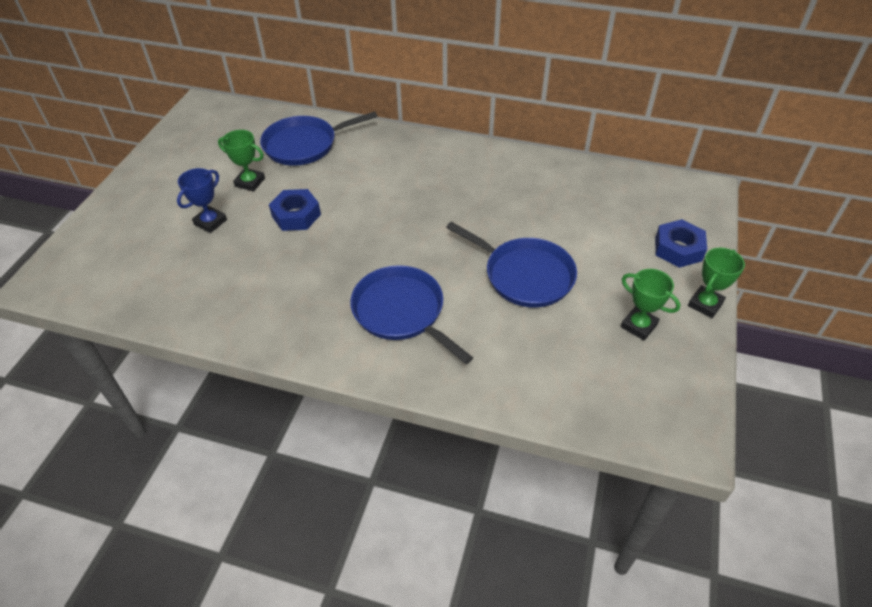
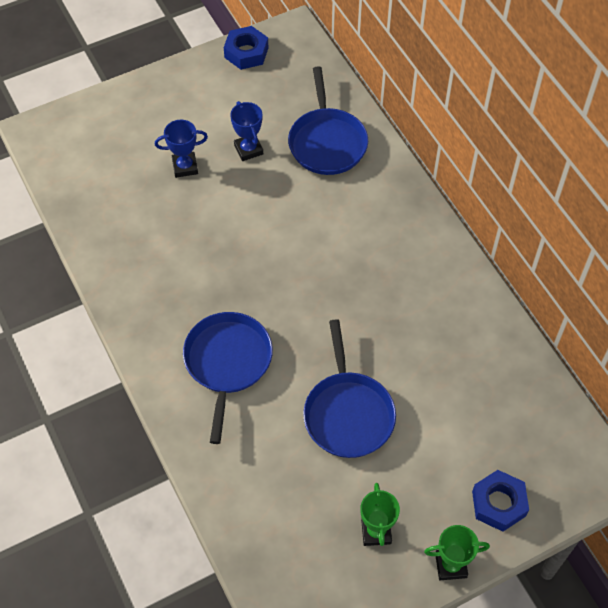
camera: 45 degrees right, 10 degrees up
(250, 182) = (248, 149): green trophy -> blue trophy
(296, 215) = (248, 211): blue nut -> blue nut (246, 52)
(304, 145) = (327, 142): blue pan -> blue pan turned 120 degrees counterclockwise

